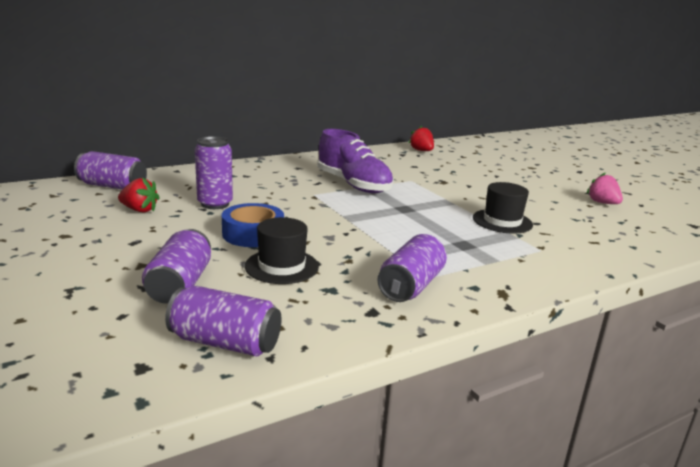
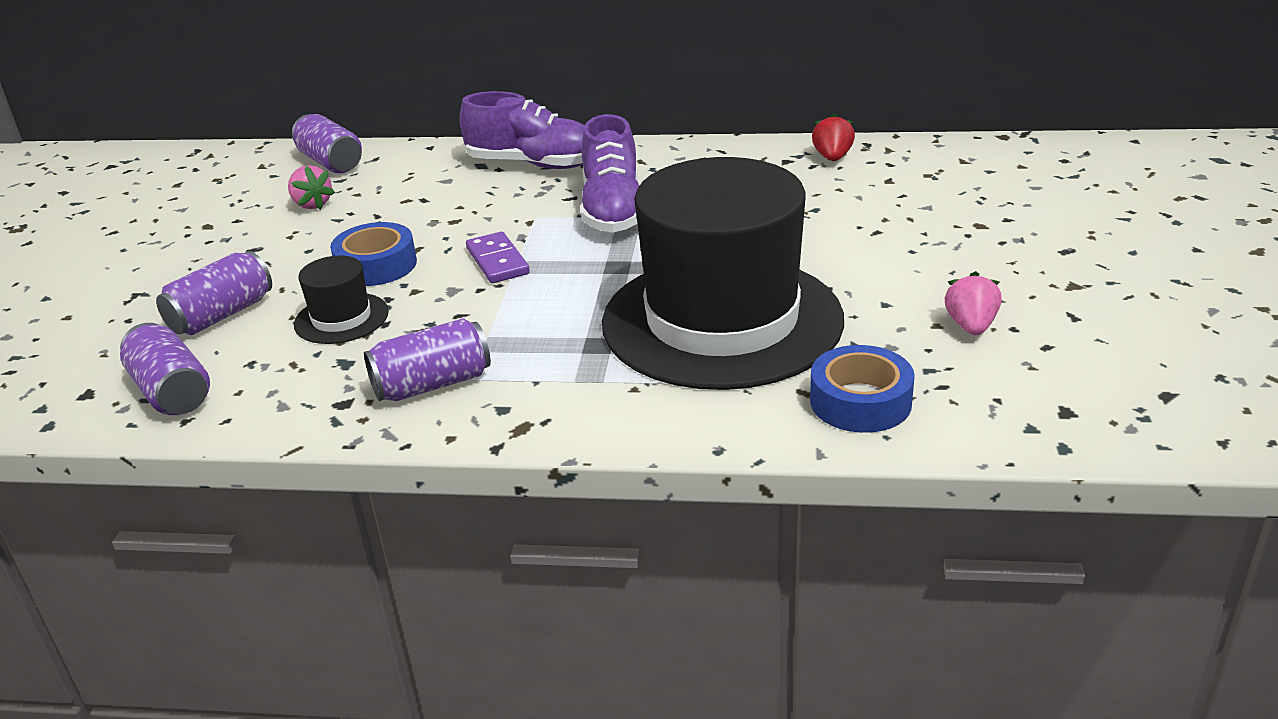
camera: 40 degrees right, 10 degrees up
(139, 210) = (312, 204): red strawberry -> pink strawberry
(215, 204) = (398, 211): purple can -> none
(265, 171) = (534, 164): none -> purple shoe
(331, 218) = (498, 261): none -> purple domino
(502, 221) = (722, 320): black hat -> black hat, size x2.48
(623, 240) = (860, 401): none -> blue tape

